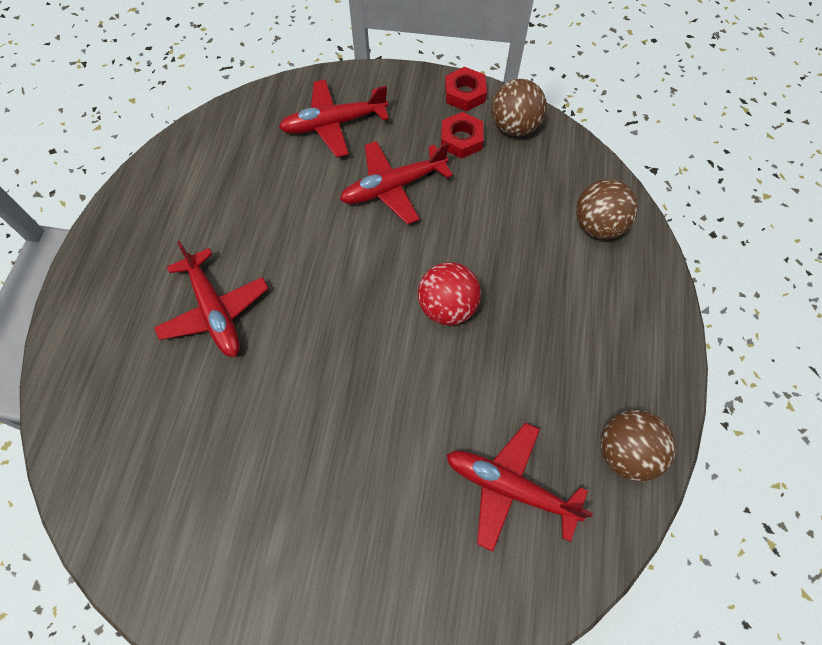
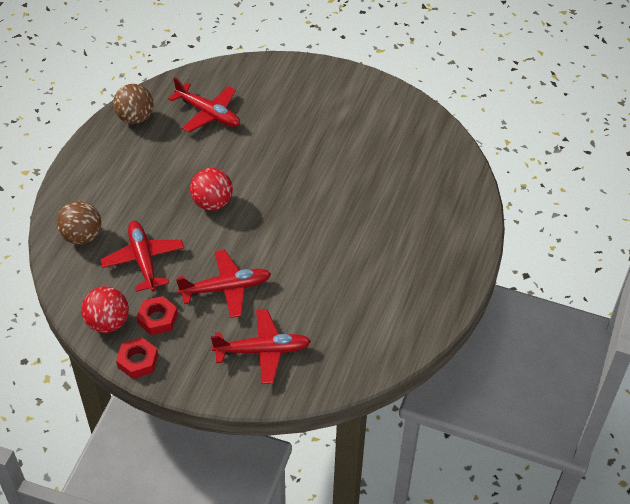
camera: 170 degrees left, 15 degrees down
(214, 310) = (373, 225): red plane -> red plane (143, 260)
(514, 126) = (108, 323): brown ball -> red ball

